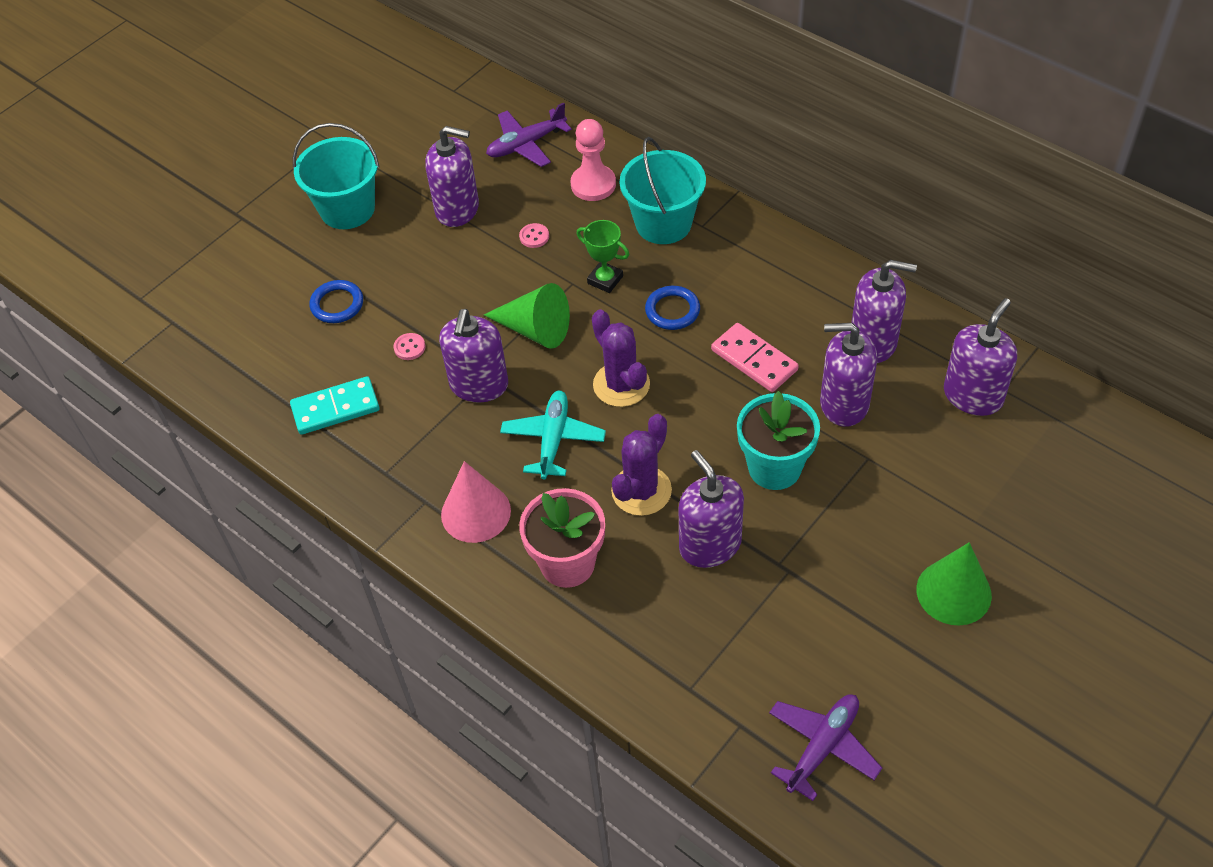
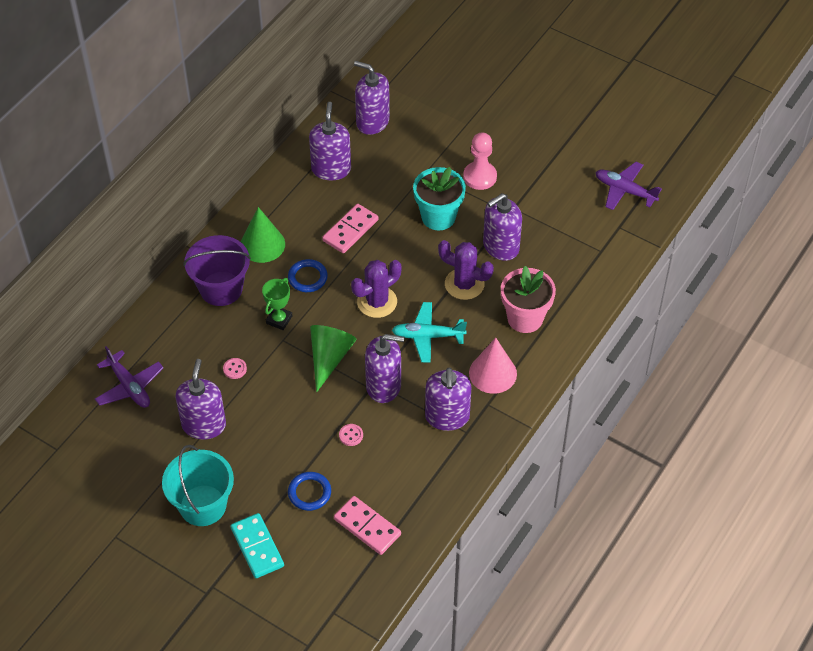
camera: 100 degrees left, 0 degrees up
(273, 358) = (367, 527): none -> pink domino
(335, 408) = (412, 474): turquoise domino -> turquoise domino (257, 547)
(593, 184) = (178, 336): pink pawn -> pink pawn (480, 177)
(663, 223) = (221, 288): turquoise bucket -> purple bucket
(844, 403) = (384, 183): purple soap dispenser -> purple soap dispenser (447, 417)
(953, 592) = (517, 134): green cone -> green cone (262, 244)

